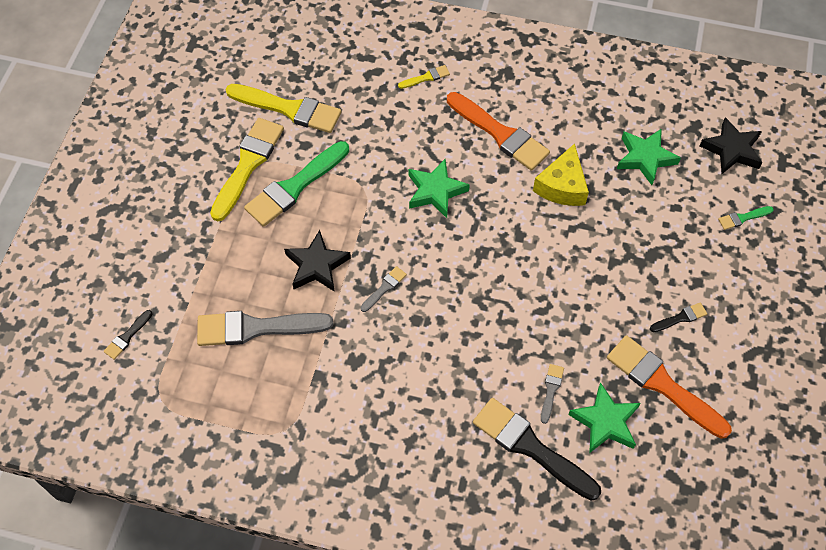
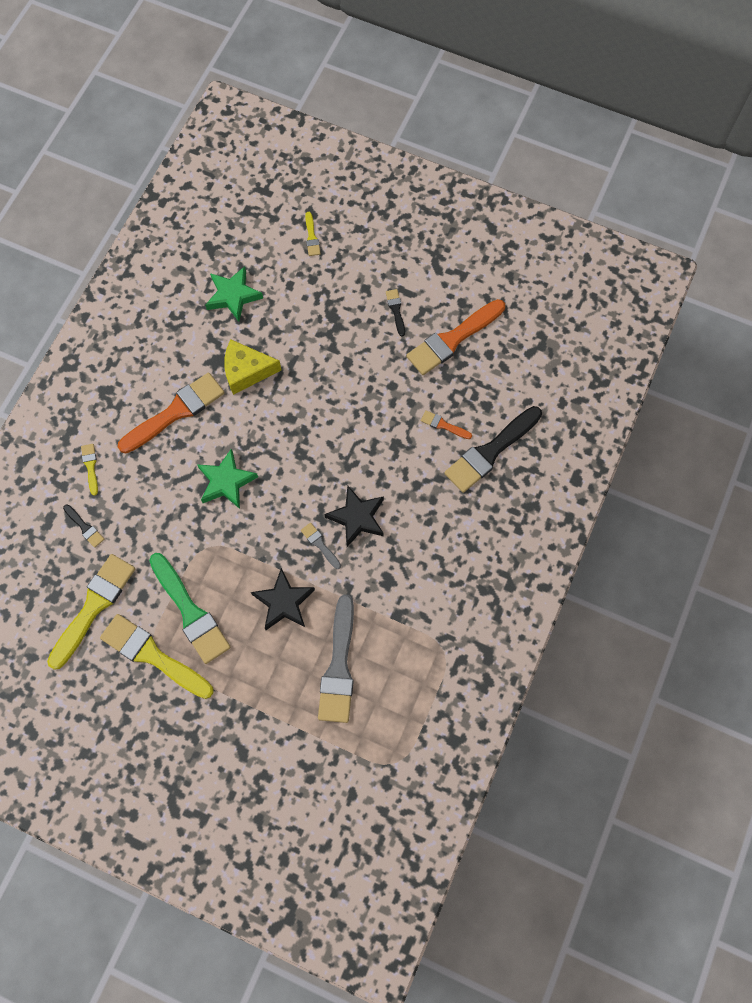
camera: 80 degrees left, 10 degrees up
(127, 336) = (325, 791): black brush -> black brush (84, 527)
(551, 390) = (443, 425): grey brush -> orange brush
(562, 186) = (246, 371): yellow cheese -> yellow cheese turned 150 degrees clockwise
(605, 422) = (478, 390): green star -> none
(731, 150) = (241, 225): black star -> black star (357, 518)
(743, 218) = (311, 237): green brush -> yellow brush

